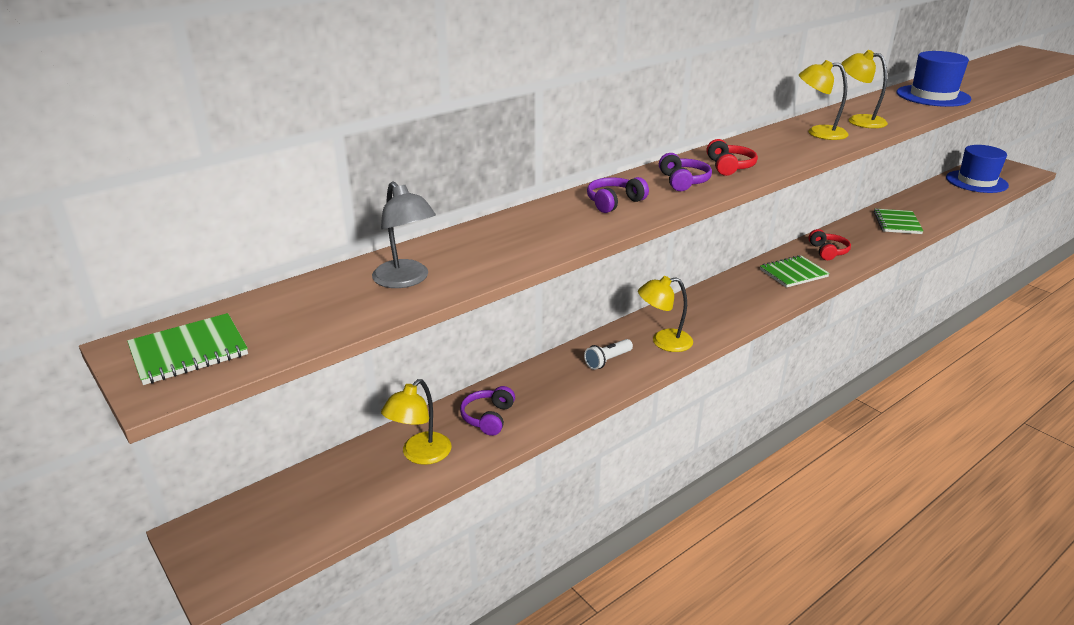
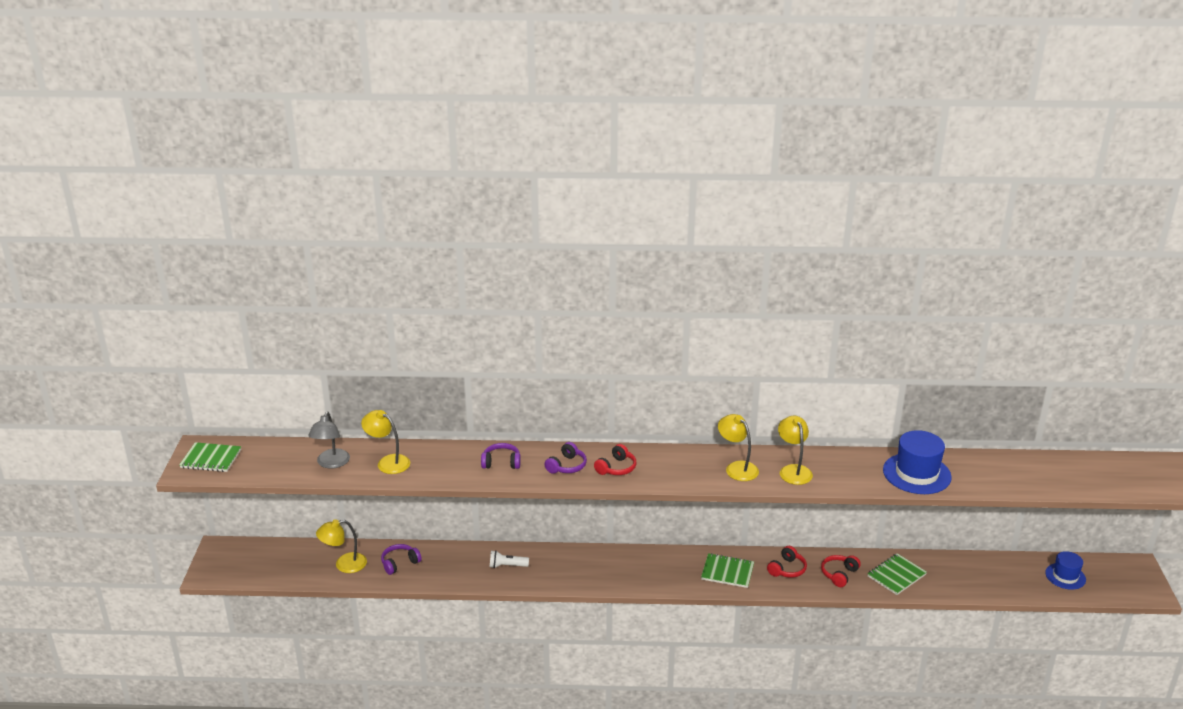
camera: 40 degrees right, 0 degrees up
(663, 342) = (557, 572): yellow lamp -> yellow lamp (388, 462)
(865, 239) = (839, 574): none -> red headphones
(976, 181) = (1065, 576): blue hat -> blue hat, size x0.61

